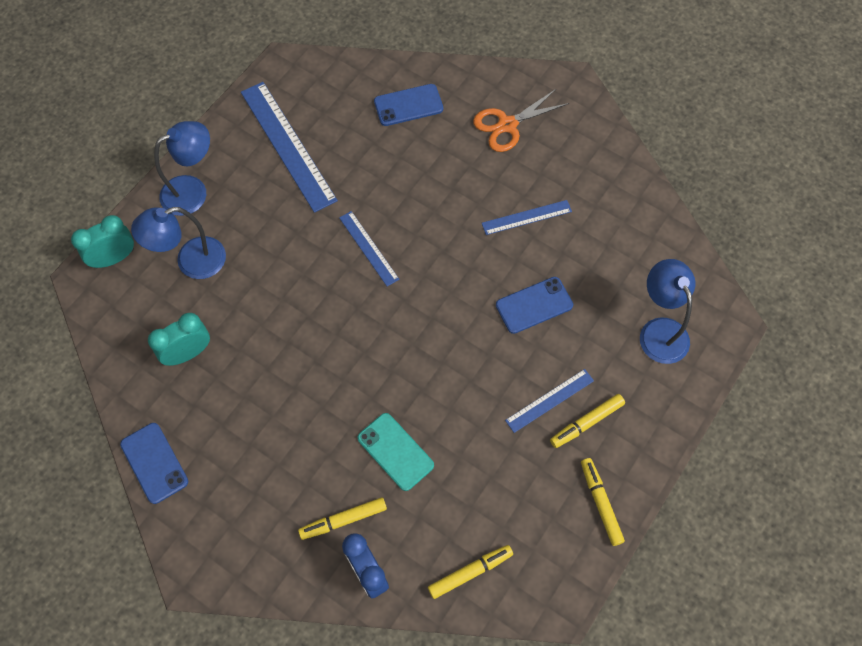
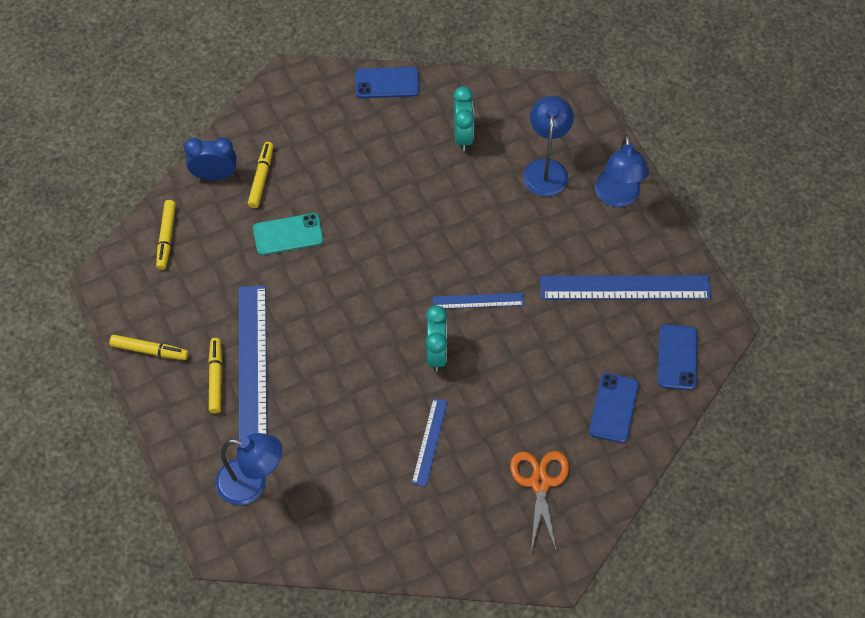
camera: 120 degrees right, 5 degrees down
(114, 258) = (583, 119): turquoise clock -> turquoise clock (436, 353)
(534, 305) = (341, 398): blue phone -> blue phone (677, 357)
(549, 400) = (252, 362): blue ruler -> blue ruler, size x1.87

